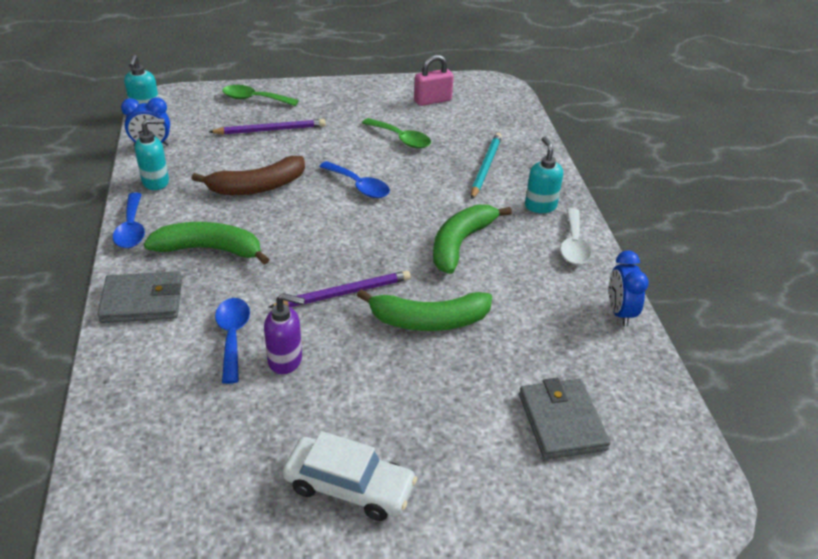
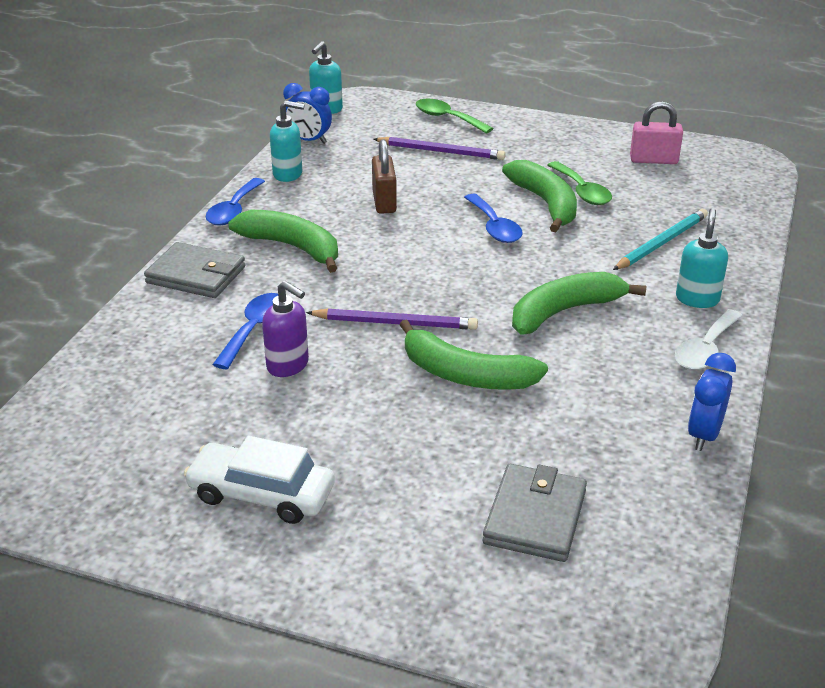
camera: 30 degrees right, 5 degrees down
(257, 187) = (384, 202): brown banana -> brown padlock
(349, 486) = (261, 494): white car -> white car turned 150 degrees clockwise
(382, 156) = (545, 204): none -> green banana

